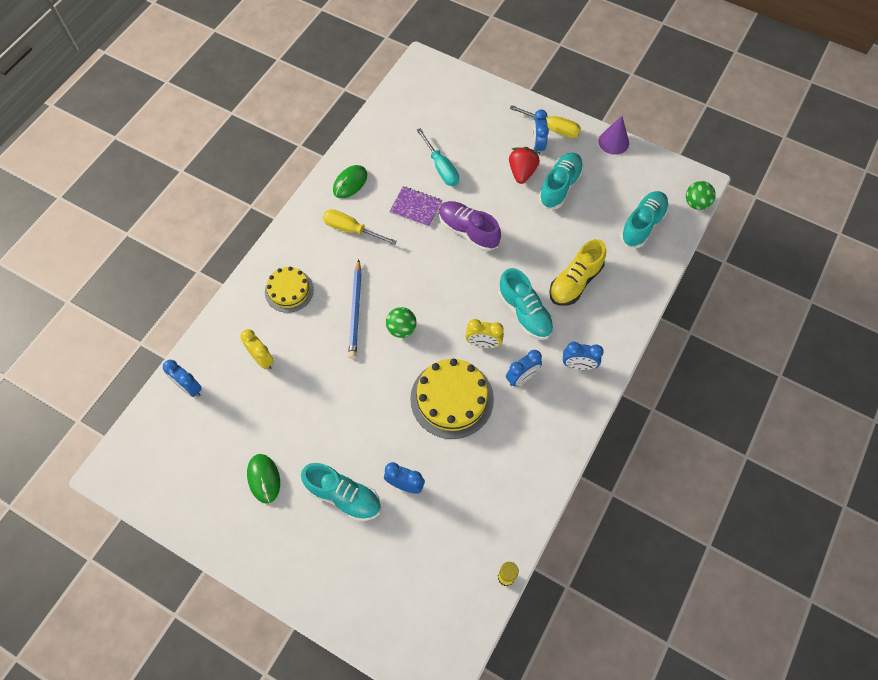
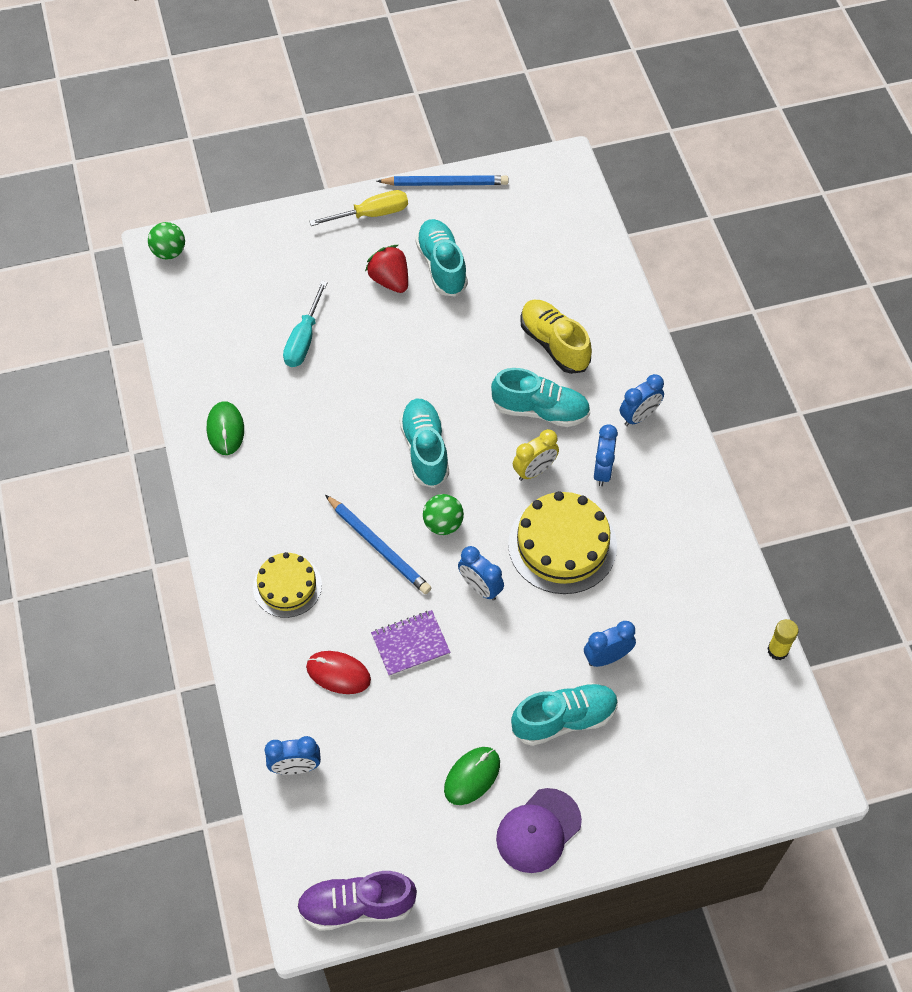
camera: 45 degrees left, 5 degrees down
(262, 359) = (338, 673): yellow clock -> red mouse
(262, 542) = (538, 830): none -> purple cap
(263, 478) = (472, 776): green mouse -> green mouse turned 75 degrees counterclockwise
(351, 230) = (281, 474): yellow screwdriver -> none
(416, 207) = (323, 399): purple notebook -> purple notebook (410, 644)
(441, 168) = (304, 339): turquoise screwdriver -> turquoise screwdriver turned 90 degrees clockwise
(468, 231) = (402, 379): purple shoe -> purple shoe (357, 906)
(537, 145) = (375, 242): blue clock -> blue clock (480, 588)
(575, 282) = (554, 344): yellow shoe -> yellow shoe turned 150 degrees clockwise
(613, 142) = (445, 183): purple cone -> blue pencil
(642, 225) = (556, 242): turquoise shoe -> turquoise shoe (425, 450)
(696, 203) = (582, 184): green ball -> green ball (169, 252)

